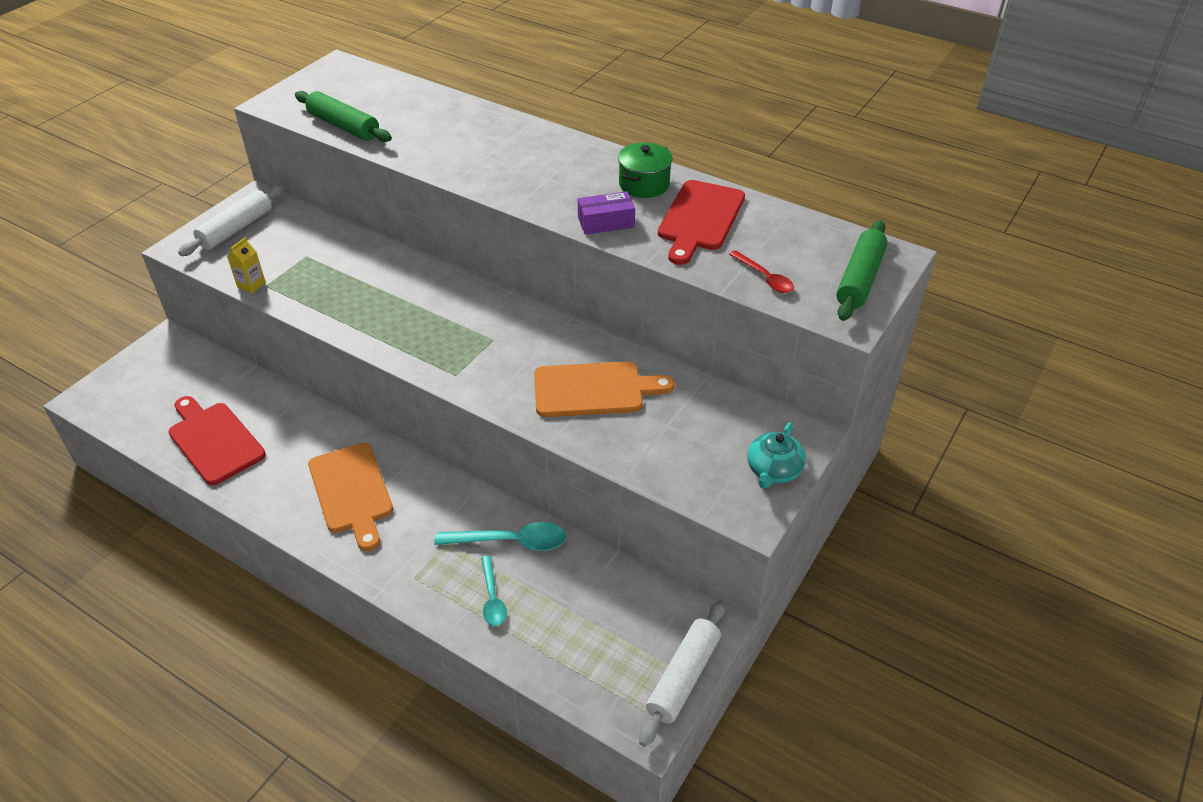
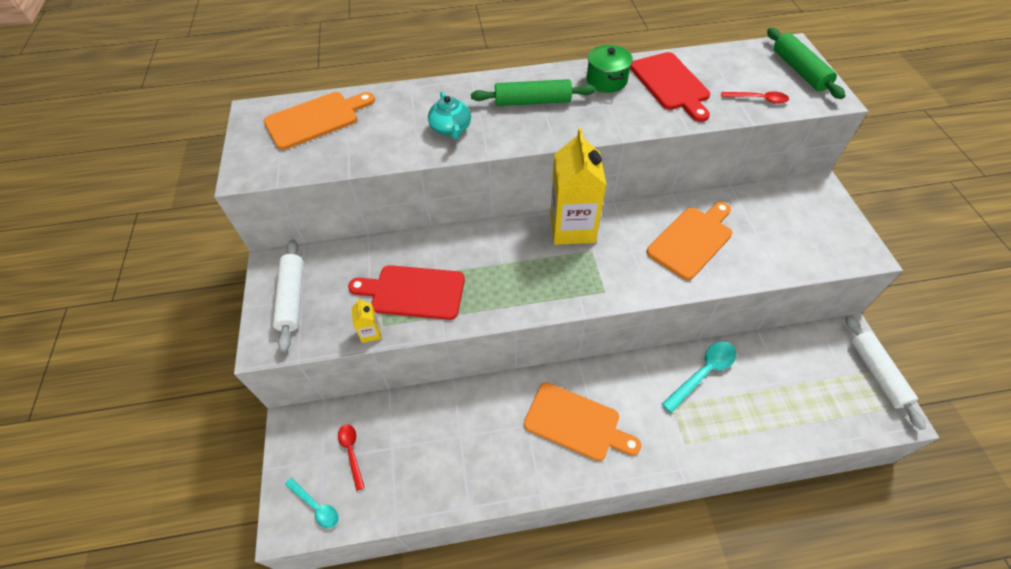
camera: 40 degrees left, 10 degrees up
(178, 386) = (351, 452): none -> red spoon
(214, 440) = (436, 468): red cutting board -> red cutting board (413, 292)
(344, 126) = (338, 157): green rolling pin -> green rolling pin (532, 101)
(369, 91) = (316, 119): none -> orange cutting board
(492, 598) = (740, 416): turquoise spoon -> turquoise spoon (316, 506)
(504, 313) = (572, 228): none -> yellow carton
(606, 222) = (625, 119): purple box -> none
(773, 470) = (836, 219): turquoise teapot -> turquoise teapot (451, 128)

